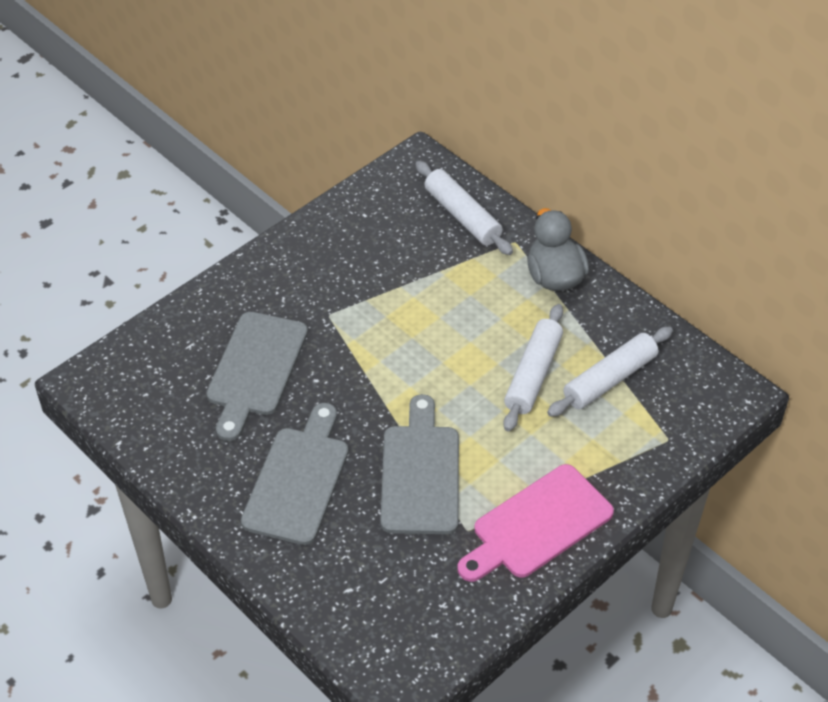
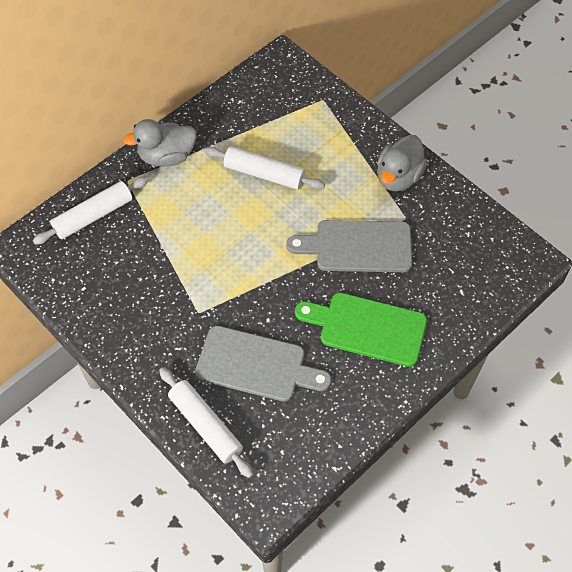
camera: 90 degrees left, 10 degrees up
(298, 480) = (367, 328): grey cutting board -> green cutting board
(537, 525) = (398, 177): pink cutting board -> grey duck
(610, 379) = (269, 128): white rolling pin -> white rolling pin (206, 425)

